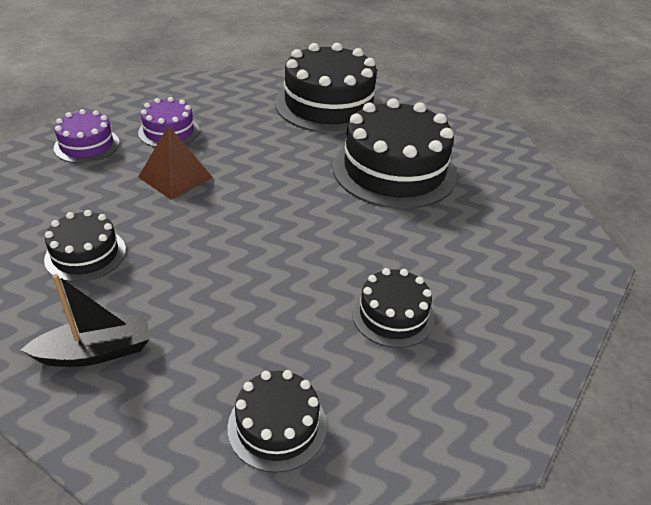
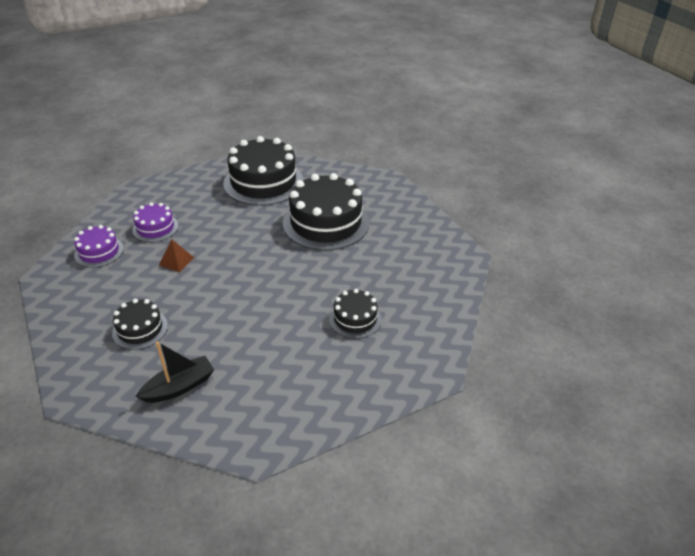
camera: 15 degrees left, 0 degrees up
(175, 177) = (176, 261): brown pyramid -> brown pyramid, size x0.67
(277, 426) = (309, 399): black cake -> none

